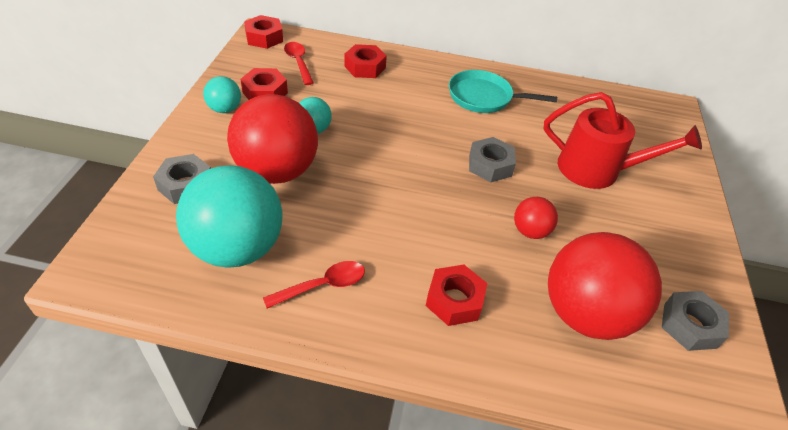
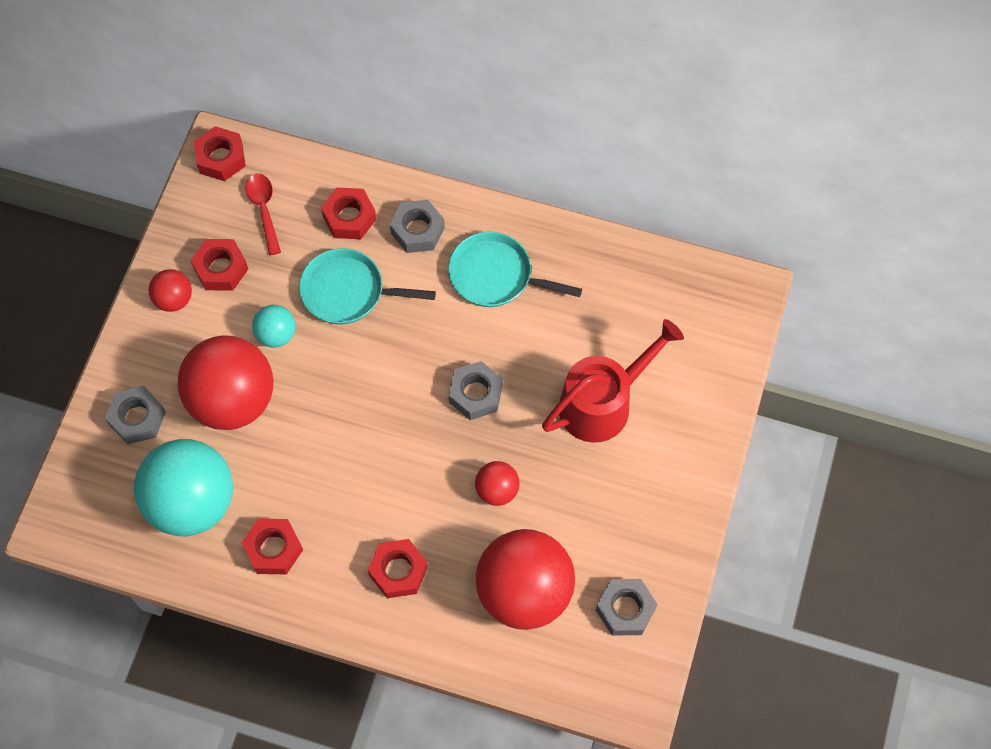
camera: 10 degrees right, 20 degrees up
(225, 109) = (174, 299): turquoise ball -> red ball
(323, 285) = (273, 549): red spoon -> red nut
(370, 105) = (348, 291): none -> turquoise pan
(418, 74) = (417, 230): none -> grey nut
(596, 170) = (602, 403): red watering can -> red watering can turned 60 degrees counterclockwise

